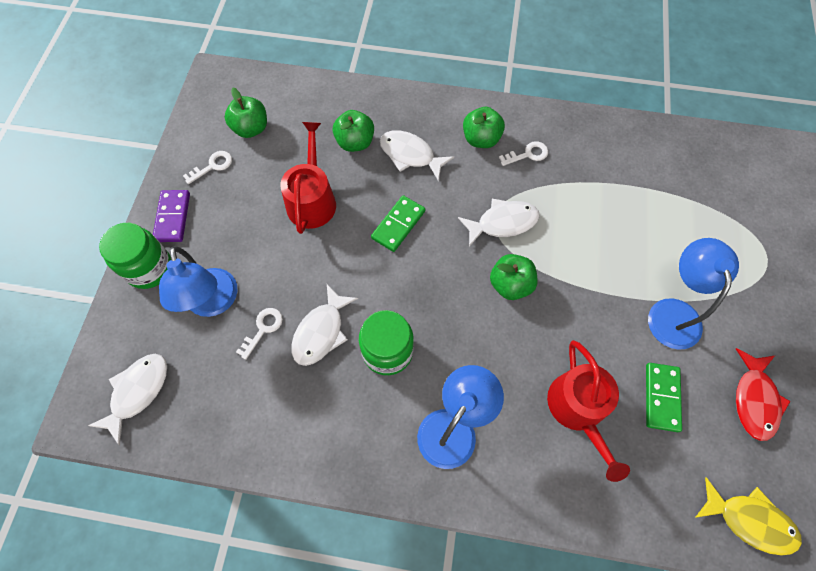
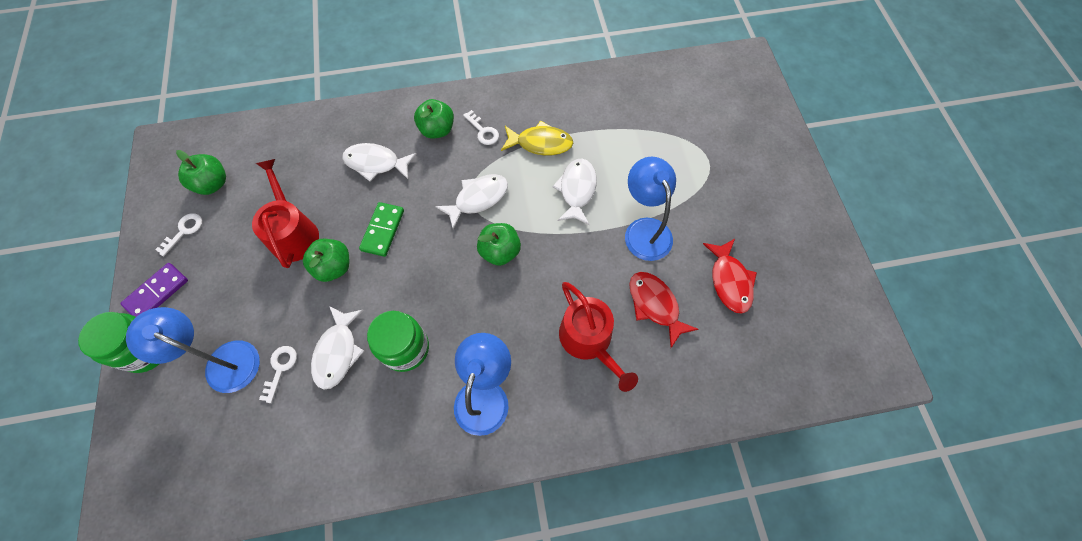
camera: 20 degrees left, 0 degrees up
(138, 392) = (170, 472): white fish -> white fish (577, 190)
(173, 217) = (157, 293): purple domino -> purple domino turned 60 degrees clockwise
(213, 303) = (223, 361): blue lamp -> blue lamp turned 150 degrees clockwise
(355, 142) = (320, 167): green apple -> green apple (334, 267)
(527, 154) = (483, 131): white key -> white key turned 90 degrees clockwise
(661, 397) = (655, 305): green domino -> red fish
(749, 520) = (752, 382): yellow fish -> yellow fish (540, 143)

